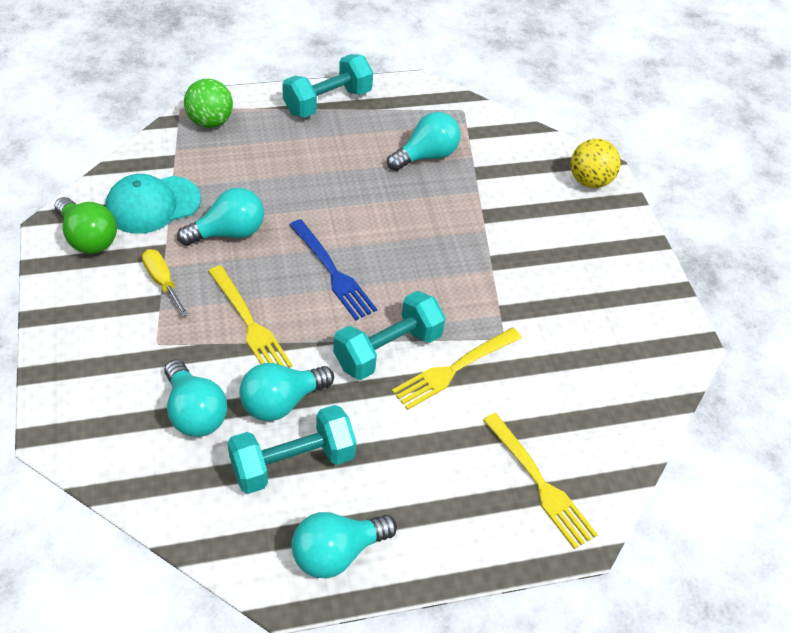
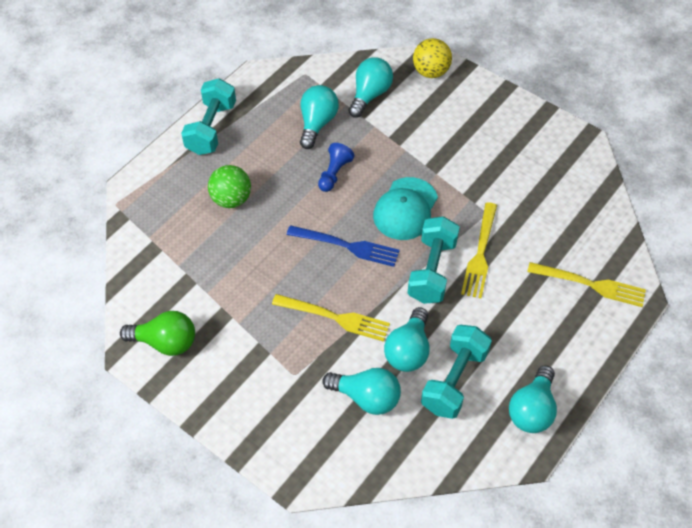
camera: 35 degrees left, 5 degrees up
(152, 205) = (180, 287): turquoise cap -> turquoise cap (405, 209)
(162, 282) = (250, 333): yellow screwdriver -> none
(210, 122) = (148, 199): green ball -> green ball (231, 199)
(228, 233) = (253, 269): turquoise light bulb -> turquoise light bulb (370, 95)
(393, 205) = (334, 173): none -> blue pawn

